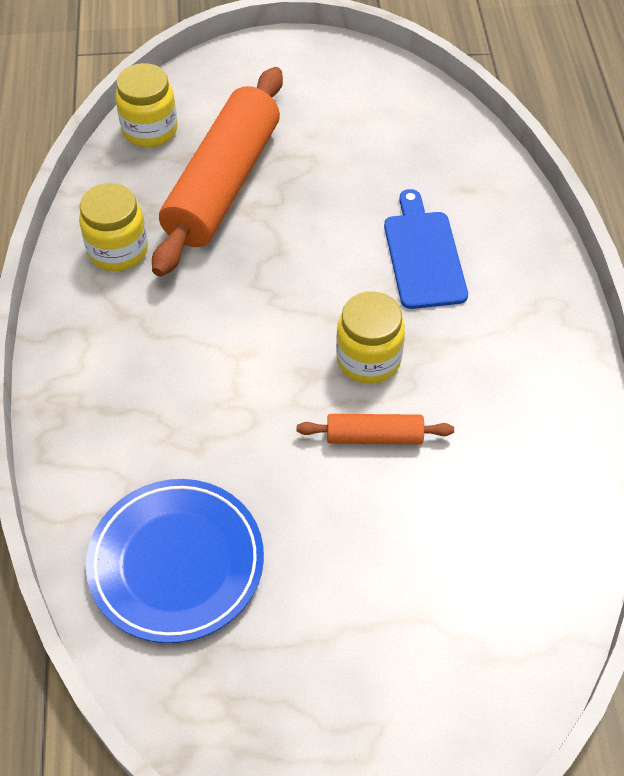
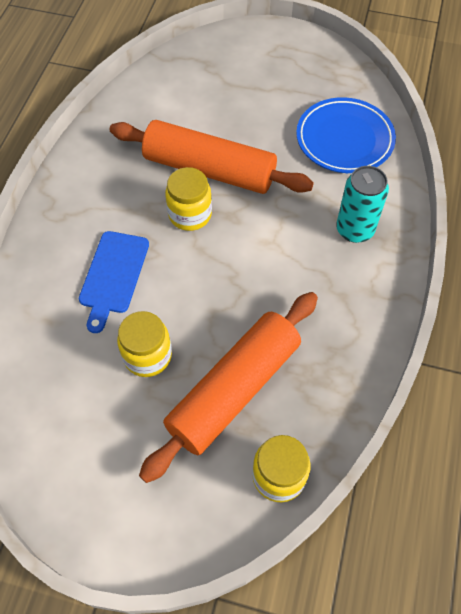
camera: 160 degrees left, 5 degrees up
(118, 250) = (335, 351): yellow jar -> yellow jar (147, 356)
(125, 408) = (355, 229): none -> turquoise can
(374, 436) = (209, 169): orange rolling pin -> orange rolling pin, size x2.19

